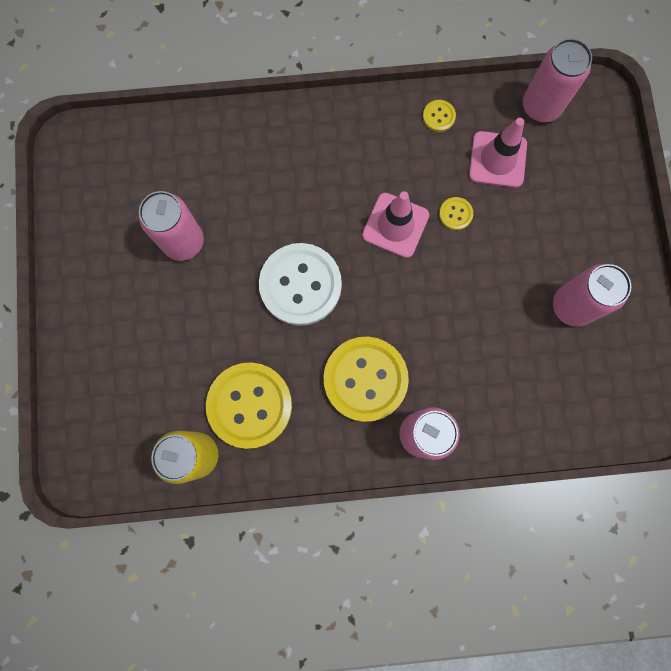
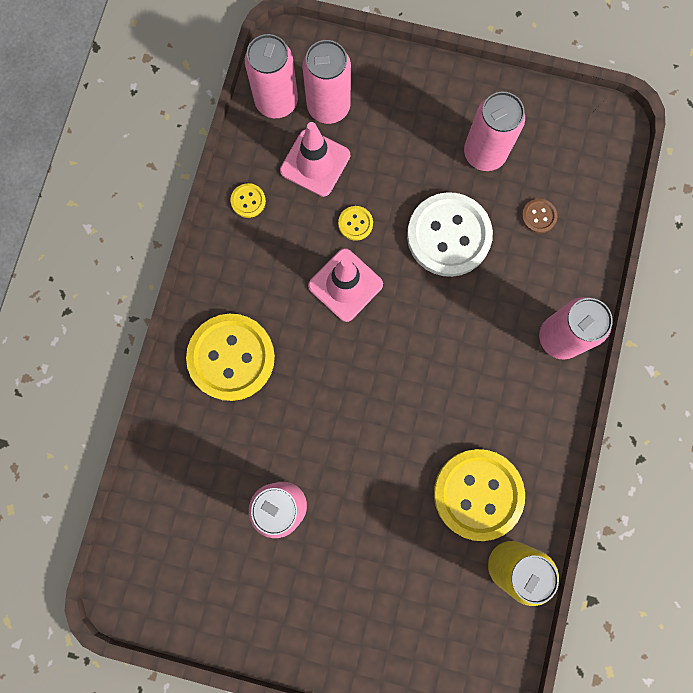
camera: 70 degrees left, 0 degrees up
(300, 285) = (373, 400): white button -> white button (448, 236)
(365, 379) = (490, 371): yellow button -> yellow button (231, 357)
(531, 377) = (538, 216): none -> brown button
(556, 152) = (328, 107): none -> pink can

